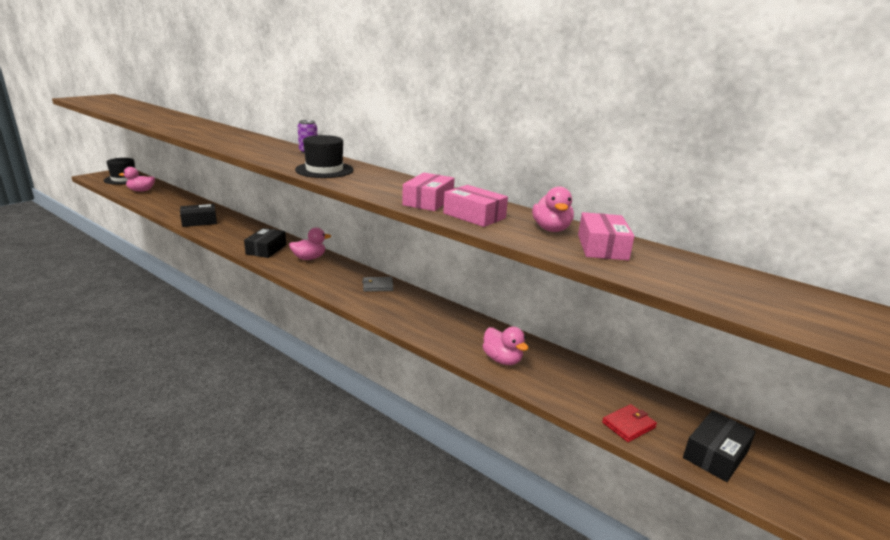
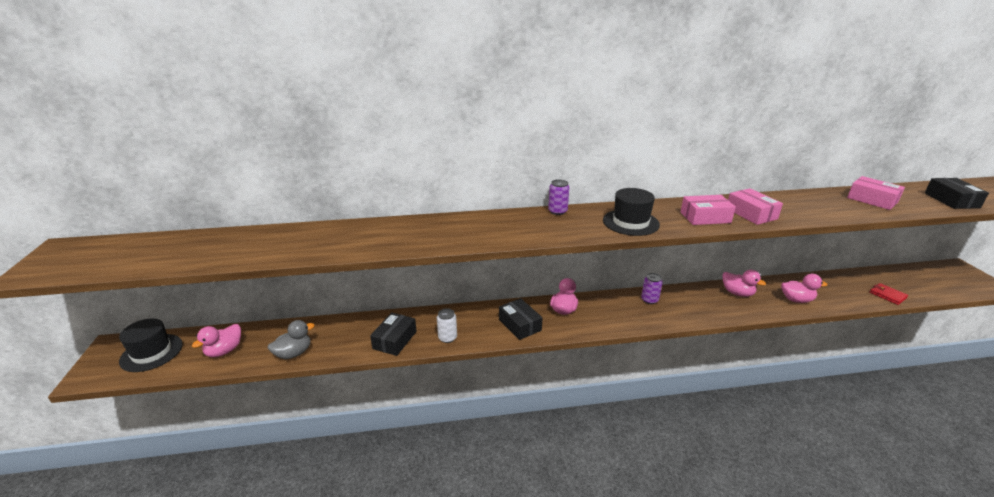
camera: 45 degrees left, 5 degrees up
(156, 204) = (294, 353): none -> grey duck
(220, 233) = (447, 338): none -> white can
(377, 286) = (649, 300): grey wallet -> purple can
(474, 216) = (794, 211): pink box -> pink box (705, 217)
(551, 229) = (832, 200): pink duck -> pink duck (737, 293)
(628, 425) = (887, 295): red wallet -> red wallet turned 45 degrees counterclockwise
(715, 454) = (921, 286): black box -> black box (951, 200)

